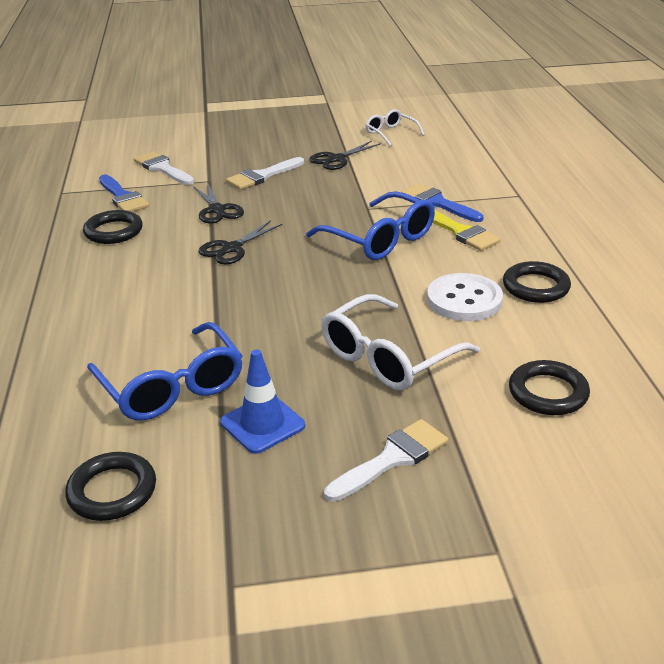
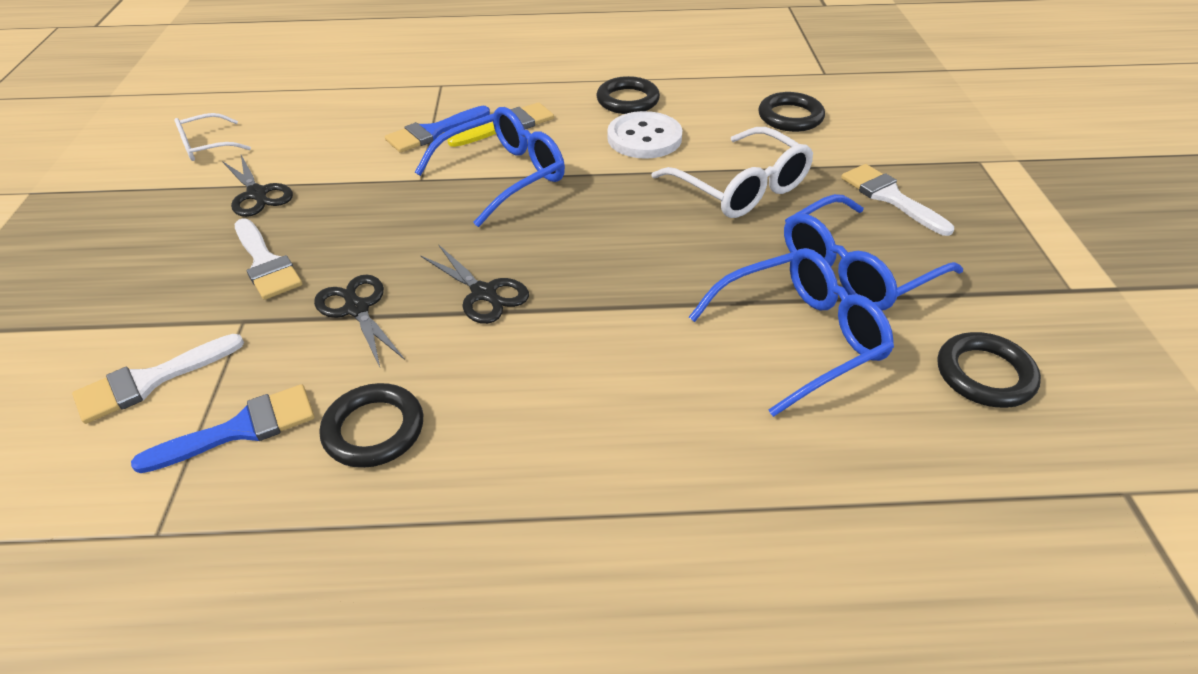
camera: 85 degrees left, 10 degrees up
(217, 210) = (357, 309): black scissors -> black scissors turned 105 degrees counterclockwise
(262, 424) = (856, 269): blue traffic cone -> blue glasses

